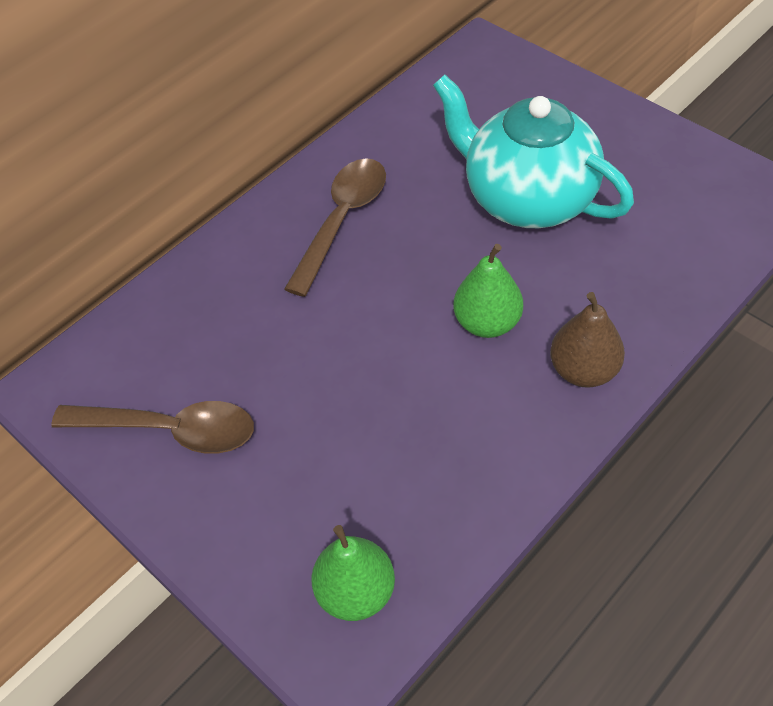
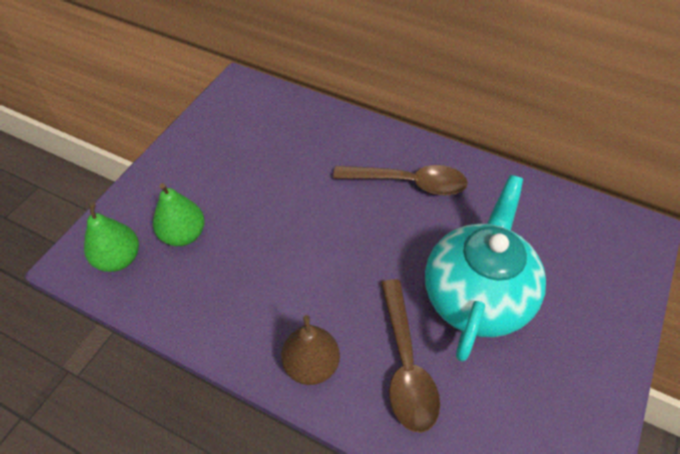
camera: 70 degrees right, 0 degrees up
(170, 430) = (220, 143): brown spoon -> brown spoon (406, 365)
(487, 323) = (341, 290): green pear -> green pear (183, 234)

